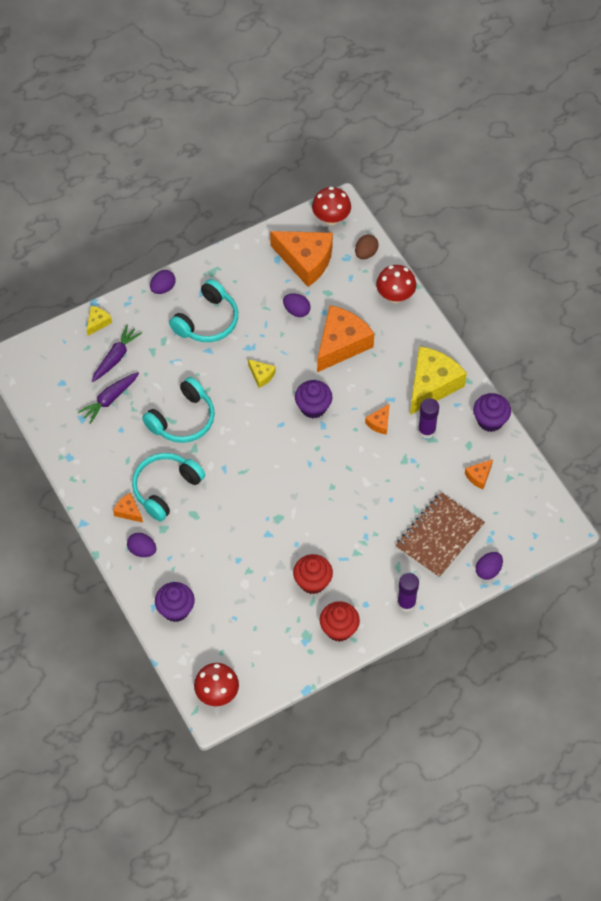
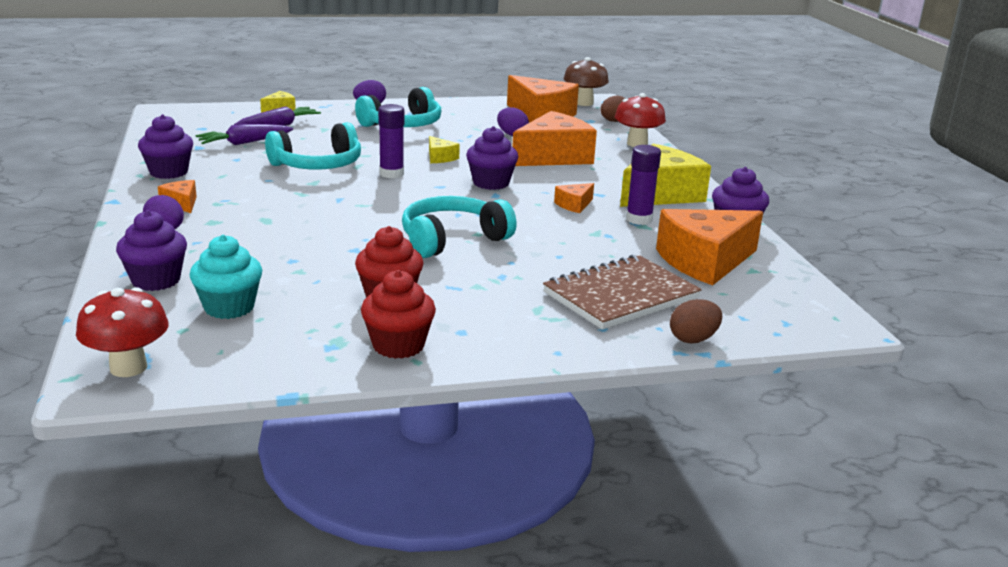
camera: 15 degrees right, 35 degrees down
(89, 468) = (169, 172): none -> purple cupcake
(165, 488) = (248, 198): turquoise headphones -> turquoise headphones (452, 239)
(233, 623) = (229, 307): none -> turquoise cupcake
(331, 218) = (584, 103): red mushroom -> brown mushroom
(406, 603) = (532, 343): purple glue stick -> purple glue stick (391, 174)
(479, 476) = (704, 261): orange cheese -> orange cheese, size x2.24
(488, 570) = (693, 339): purple egg -> brown egg

